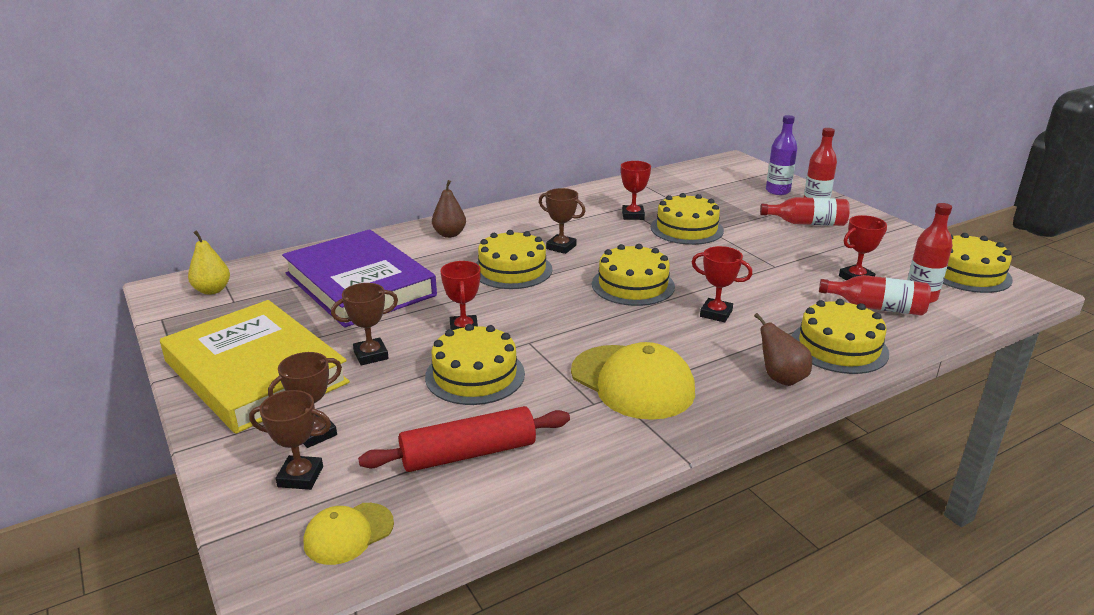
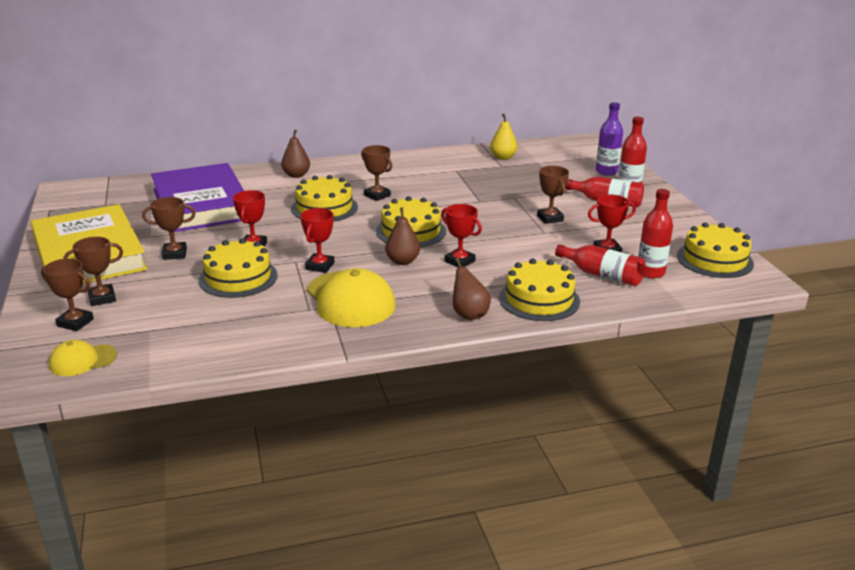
camera: 15 degrees right, 0 degrees up
(212, 290) = (95, 195): yellow pear -> yellow pear (503, 157)
(469, 454) = (195, 327): red rolling pin -> none
(633, 215) = (458, 178): red trophy -> red trophy (320, 266)
(653, 323) = (402, 261): none -> brown pear
(686, 229) = (495, 193): yellow cake -> none
(767, 249) = (550, 218): none -> brown trophy

